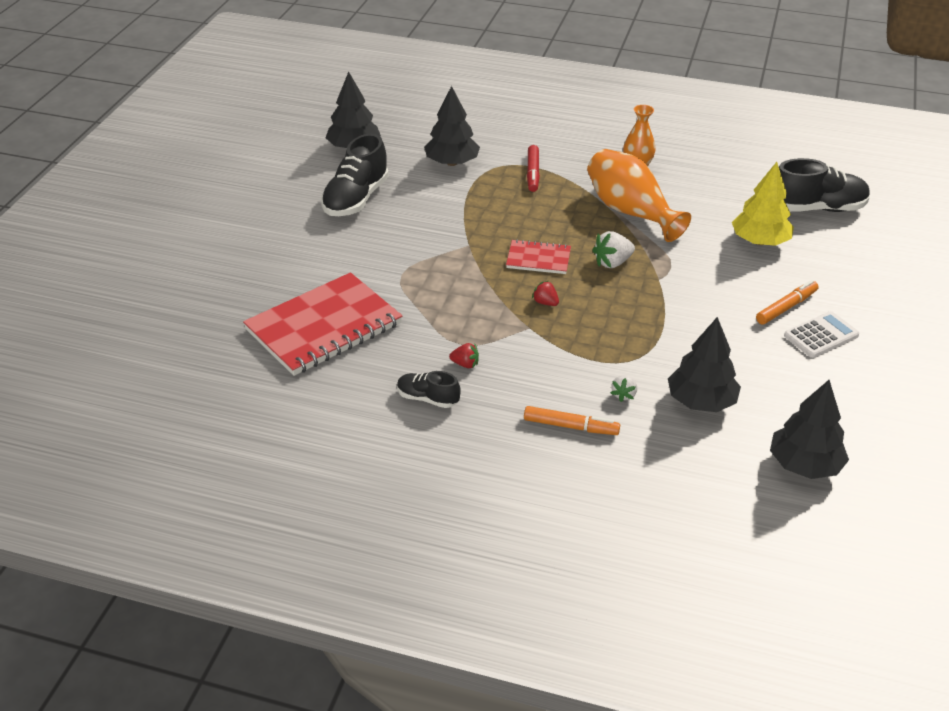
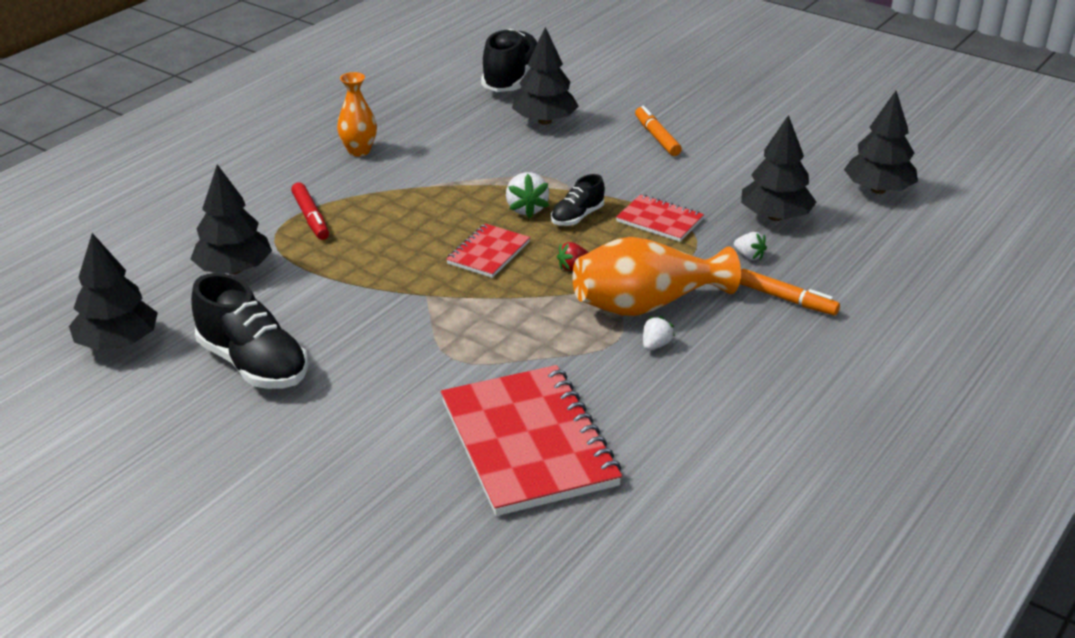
camera: 70 degrees left, 5 degrees down
(427, 398) = (705, 385): black shoe -> black shoe (577, 217)
(465, 364) = (655, 345): red strawberry -> white strawberry
(533, 173) = (311, 217): red marker -> red marker turned 45 degrees clockwise
(570, 426) = (786, 299): orange marker -> orange marker turned 90 degrees clockwise
(630, 212) = (440, 175): orange vase -> orange vase (646, 305)
(645, 334) = (659, 220): none -> red notebook
(760, 241) = (545, 121): yellow tree -> black tree
(821, 335) = (706, 133): white calculator -> none

